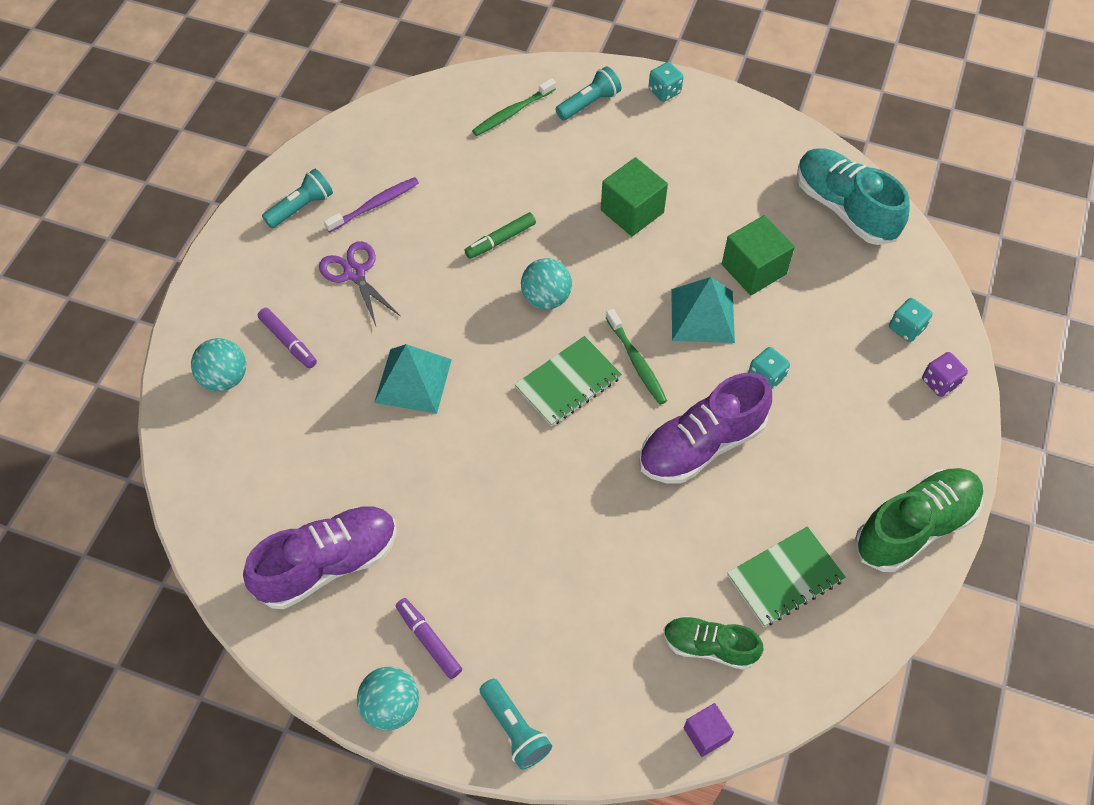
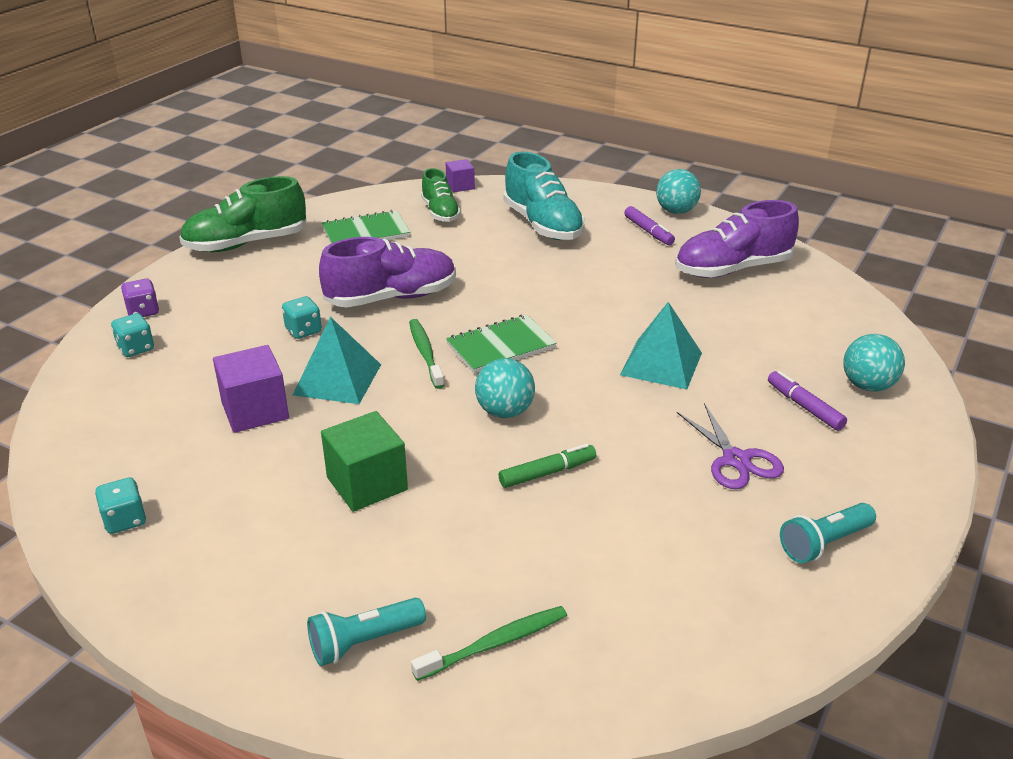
camera: 170 degrees left, 25 degrees down
(374, 205) = (717, 533): purple toothbrush -> none
(514, 729) = (589, 197): turquoise flashlight -> none
(664, 91) = (232, 645): turquoise dice -> turquoise dice (125, 520)
(709, 647) = (440, 212): green shoe -> green shoe turned 45 degrees clockwise
(753, 269) = (255, 410): green cube -> purple cube
(844, 208) = (99, 455): turquoise shoe -> turquoise shoe (543, 225)

